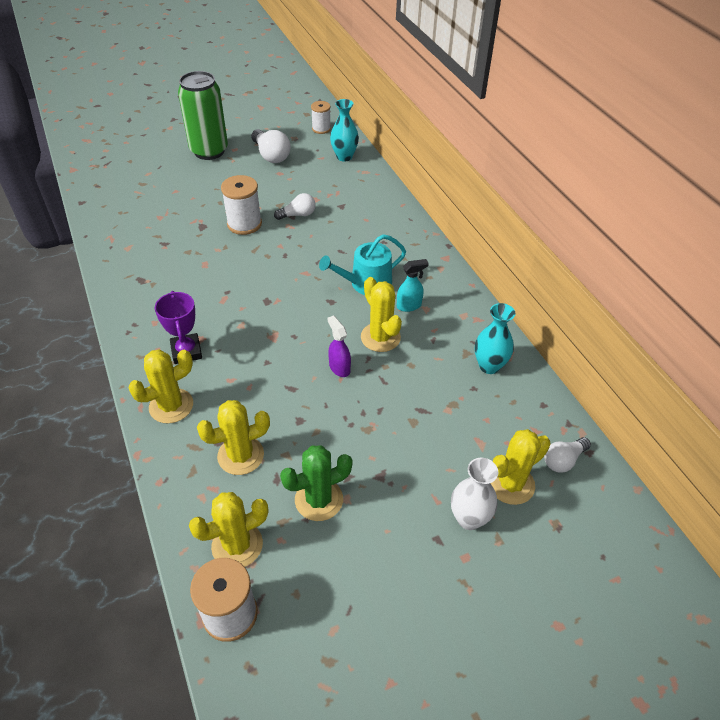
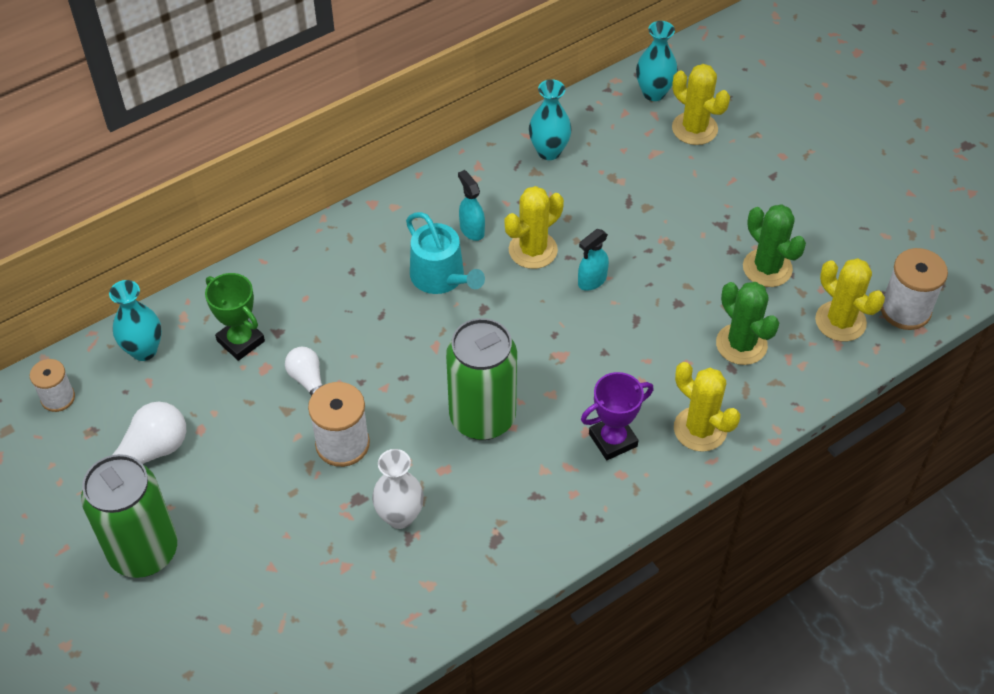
camera: 100 degrees left, 5 degrees up
(236, 287) = (482, 418): none -> green can
(240, 455) = (741, 344): yellow cactus -> green cactus
(339, 191) = (241, 341): none -> green trophy
(339, 367) = (591, 281): purple spray bottle -> turquoise spray bottle
(469, 518) = (743, 155): white vase -> white vase (400, 516)
(563, 460) = (654, 93): white light bulb -> turquoise vase

